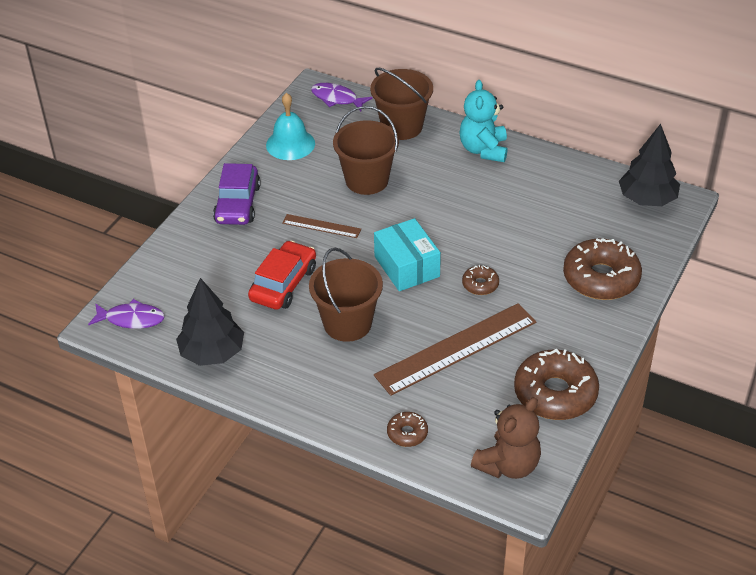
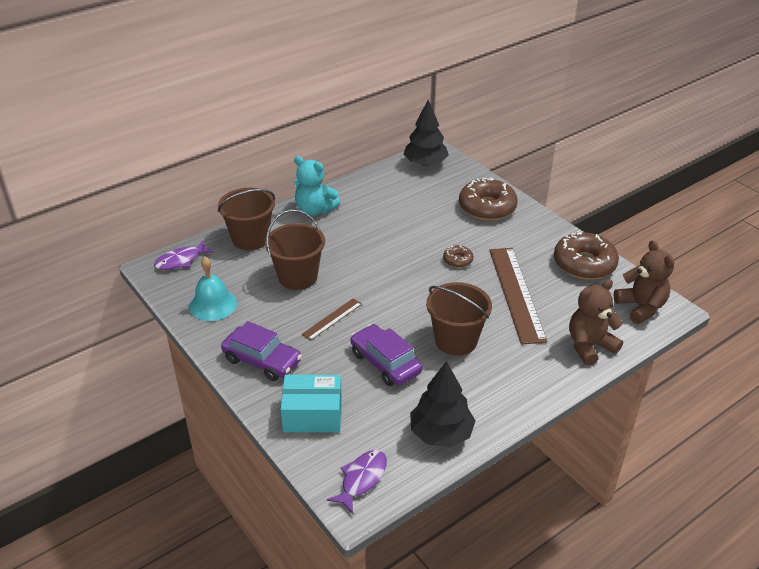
camera: 65 degrees left, 5 degrees down
(283, 284) = (385, 362): red car -> purple car
(406, 266) = (413, 289): turquoise box -> turquoise box (313, 414)
(407, 433) = (589, 346): brown donut -> brown teddy bear

